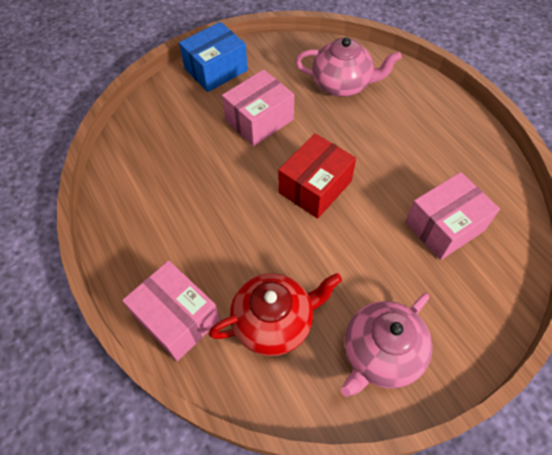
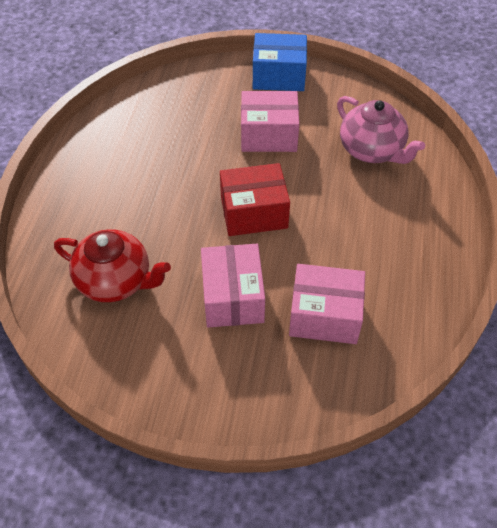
camera: 40 degrees right, 5 degrees down
(177, 318) = (58, 230): pink box -> pink box (233, 297)
(380, 354) = (163, 360): pink teapot -> none

